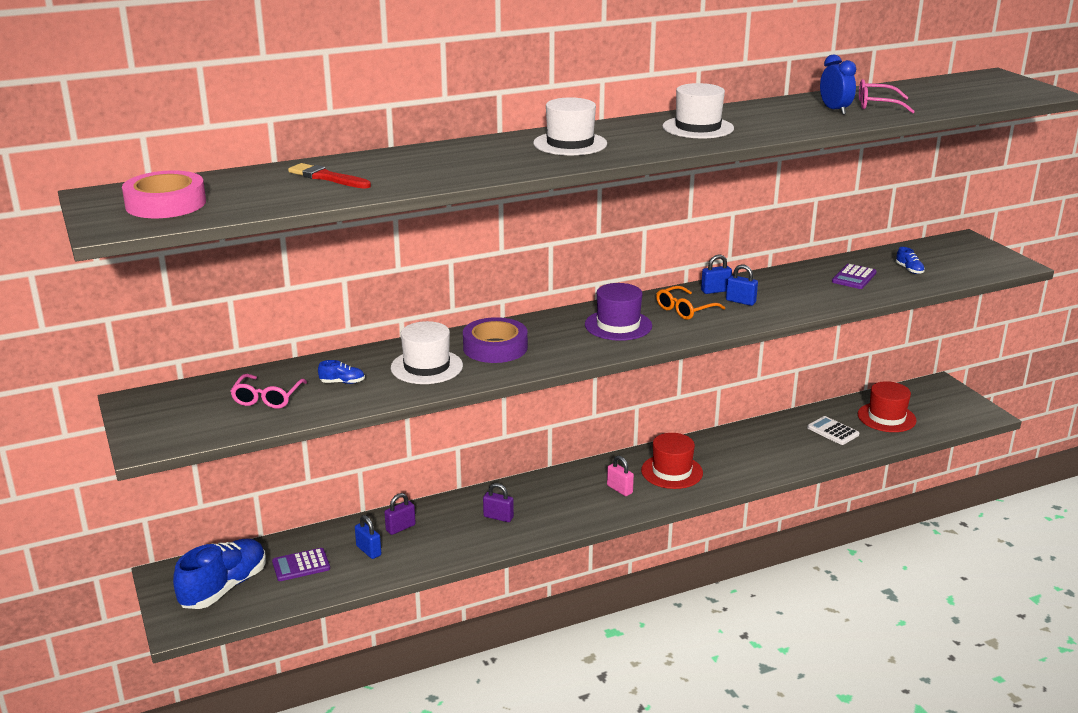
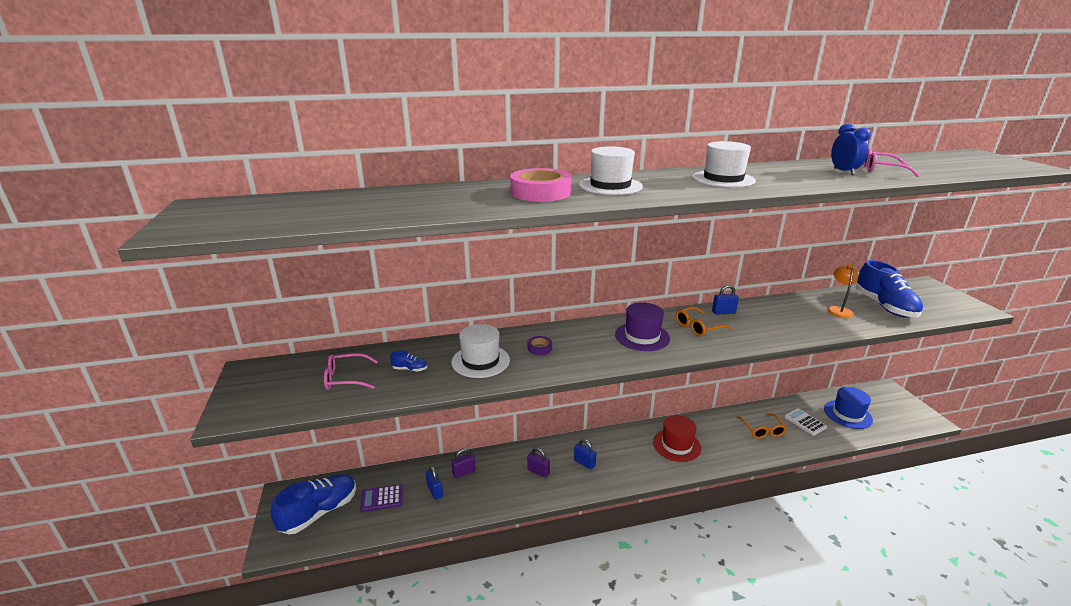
camera: 10 degrees right, 0 degrees up
(166, 204) = (241, 215): pink tape -> pink tape (540, 192)
(267, 398) = (346, 378): pink glasses -> pink glasses turned 60 degrees clockwise
(327, 177) = (392, 201): red brush -> none
(495, 347) = (539, 348): purple tape -> purple tape, size x0.48
(619, 489) = (634, 457): pink padlock -> none
(740, 301) = (744, 323): blue padlock -> blue padlock (584, 463)
(779, 445) = (762, 430): none -> orange glasses
(854, 277) = (838, 310): purple calculator -> orange lamp
(886, 417) = (847, 414): red hat -> blue hat
(909, 270) = (884, 307): blue shoe -> blue shoe, size x2.46

